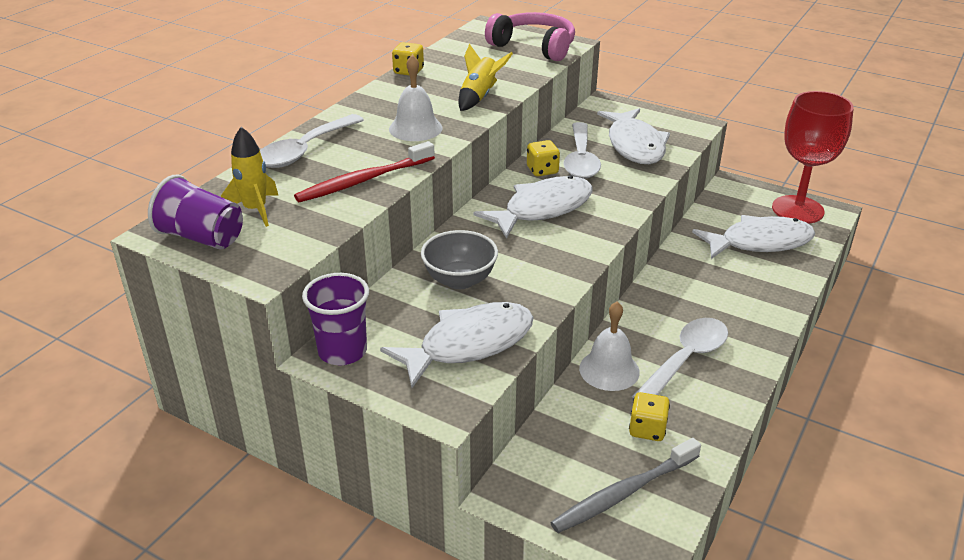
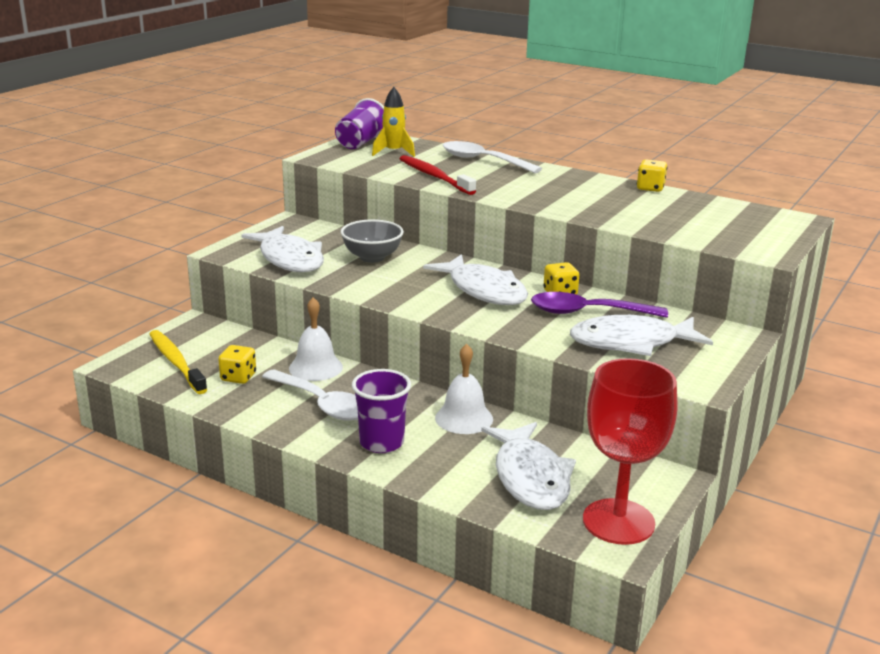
camera: 90 degrees right, 10 degrees down
(342, 351) = (294, 225): purple cup -> purple cup (381, 443)
(415, 128) = (527, 190): white bell -> white bell (464, 418)
(479, 97) = (600, 212): yellow rocket -> none
(534, 47) = (746, 237): pink headphones -> none
(581, 160) = (587, 312): white spoon -> purple spoon
(623, 493) = (176, 362): grey toothbrush -> yellow toothbrush

